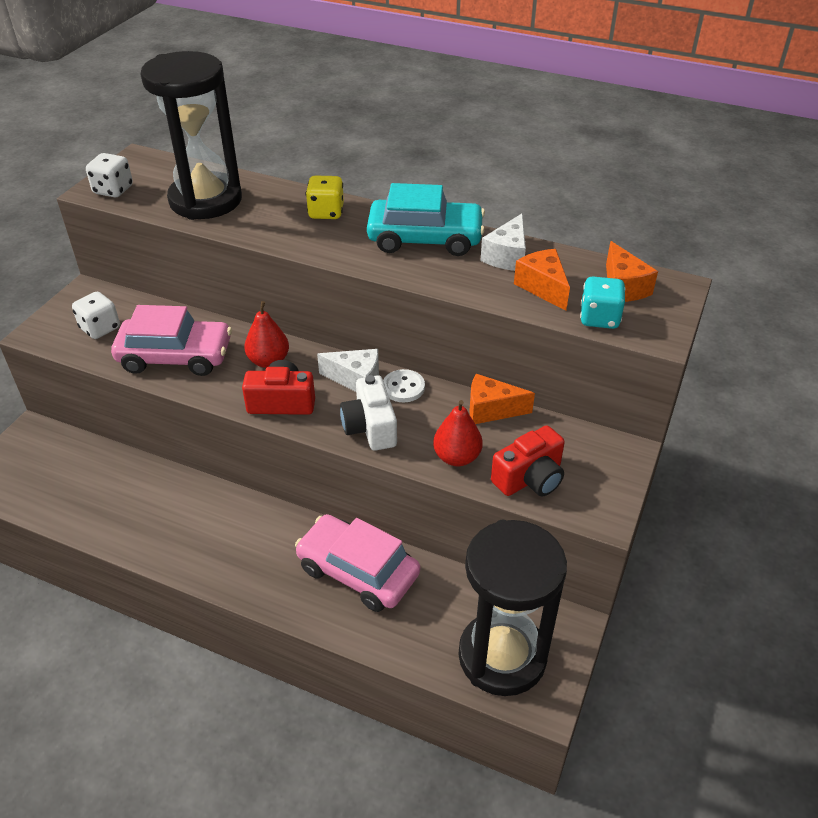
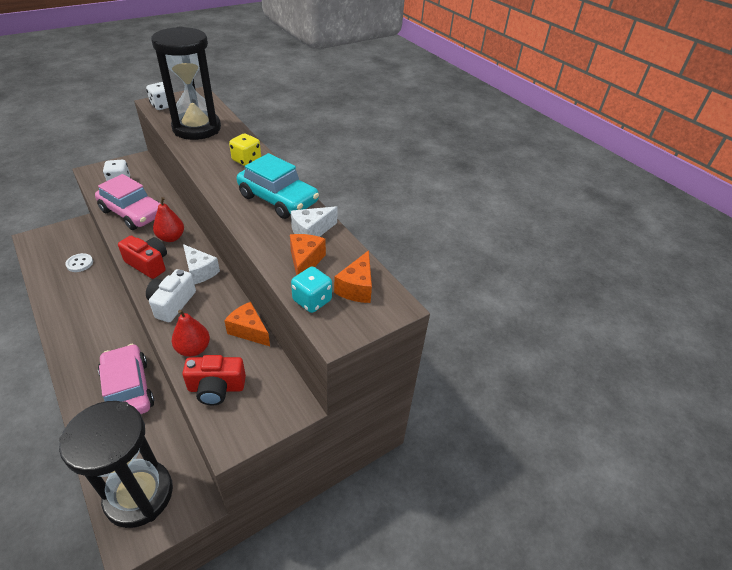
camera: 30 degrees right, 0 degrees up
(403, 387) = (218, 289): white button -> white button (80, 263)

